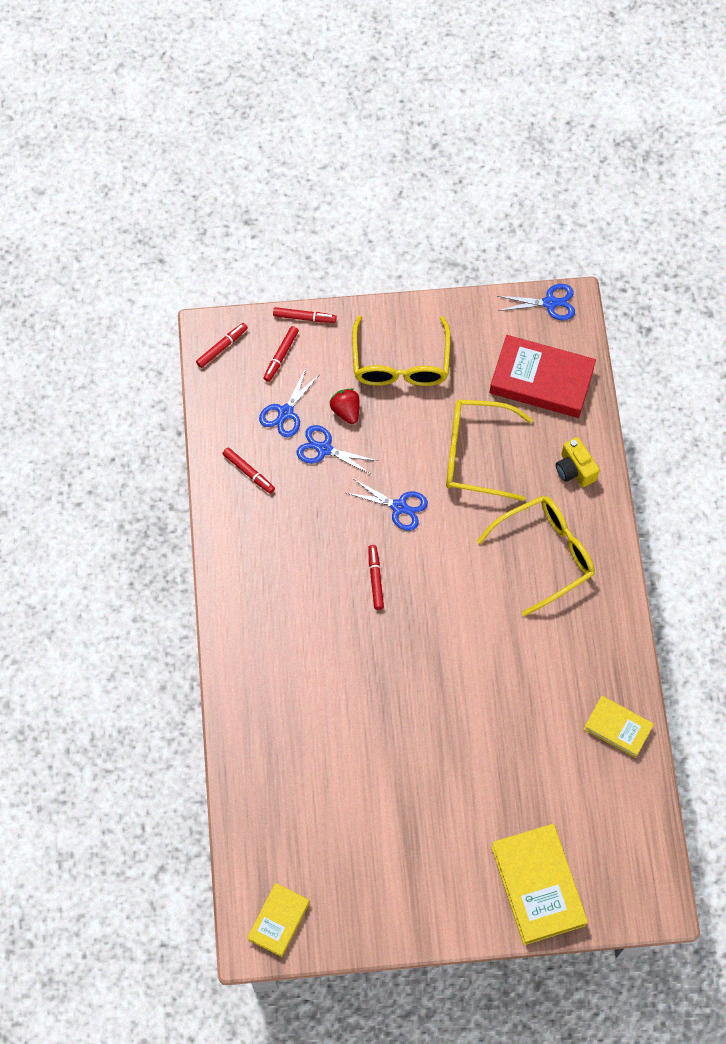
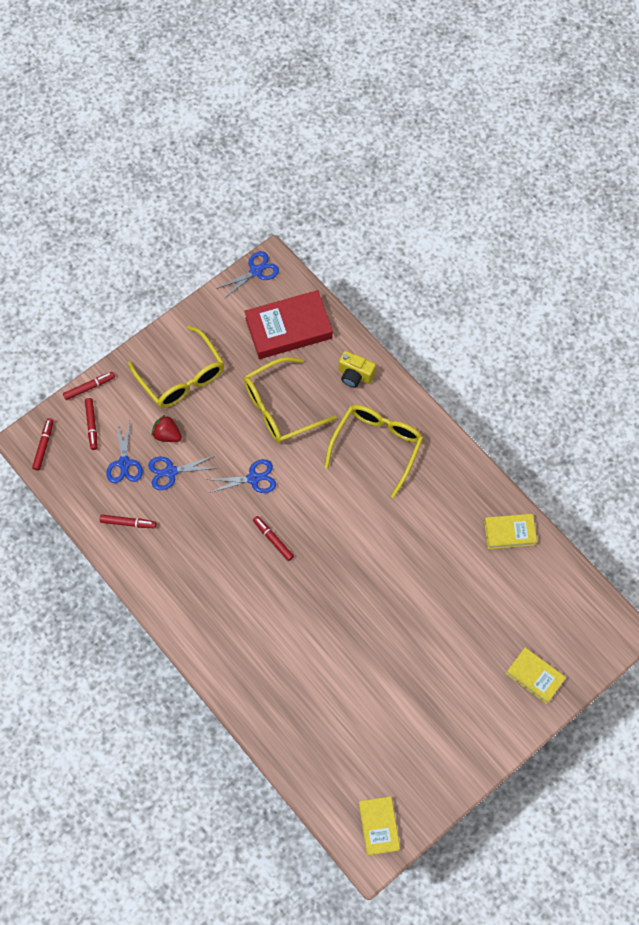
camera: 35 degrees left, 0 degrees up
(538, 886) = (535, 676): yellow book -> yellow book, size x0.59

